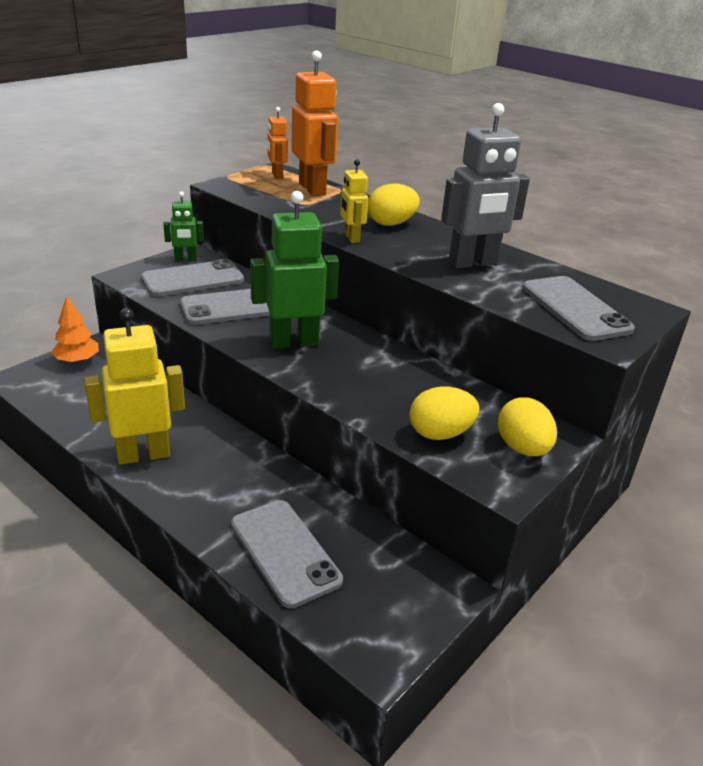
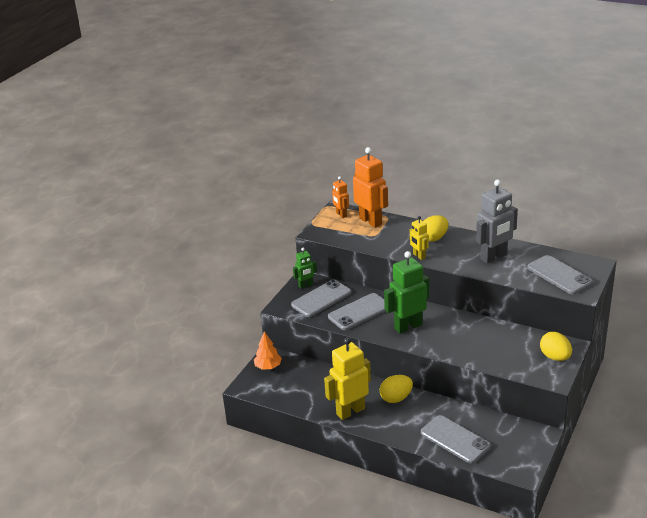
camera: 10 degrees left, 0 degrees up
(440, 434) = (512, 360): yellow egg -> yellow egg (396, 398)

